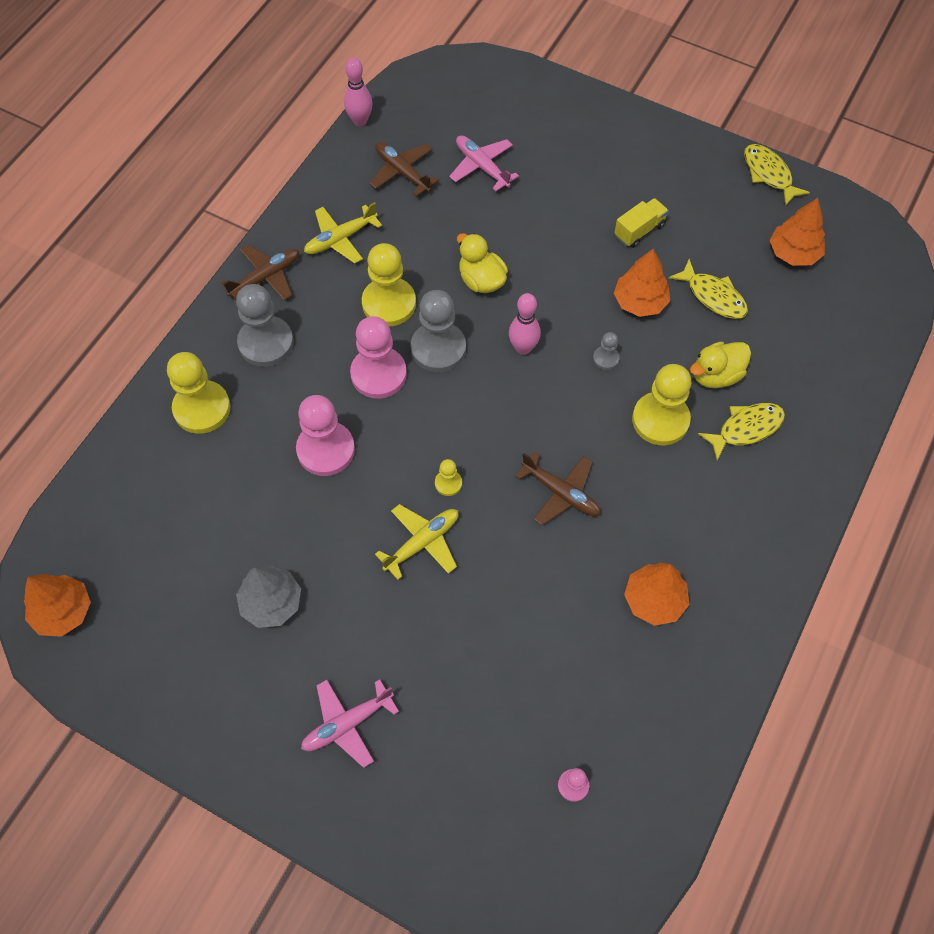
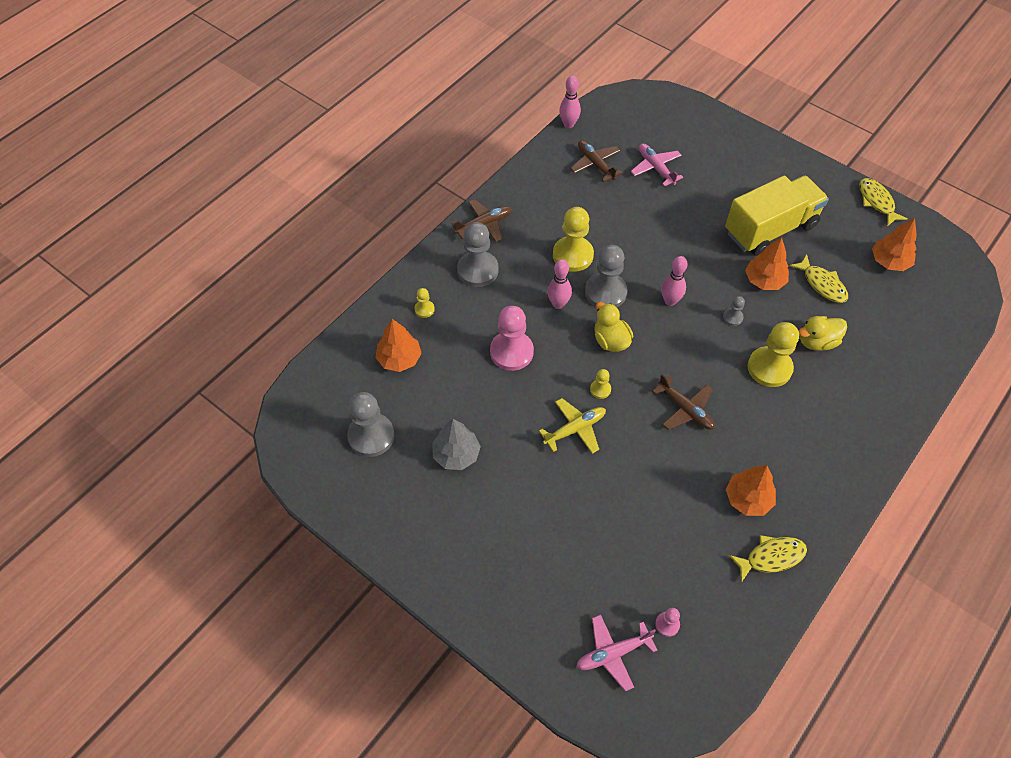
camera: 10 degrees right, 5 degrees down
(63, 611) = (303, 436): orange tree -> orange tree (399, 359)
(154, 596) = (371, 436): none -> grey pawn
(202, 408) = (424, 309): yellow pawn -> yellow pawn, size x0.47
(340, 239) = (543, 205): yellow plane -> none
(347, 724) = (500, 550): pink plane -> pink plane (613, 653)
(378, 374) = (558, 304): pink pawn -> pink bowling pin
(481, 280) = (644, 248): yellow duck -> yellow duck (610, 341)
(639, 230) = (770, 229): yellow truck -> yellow truck, size x2.30
(746, 429) = (836, 384): yellow fish -> yellow fish (771, 557)

